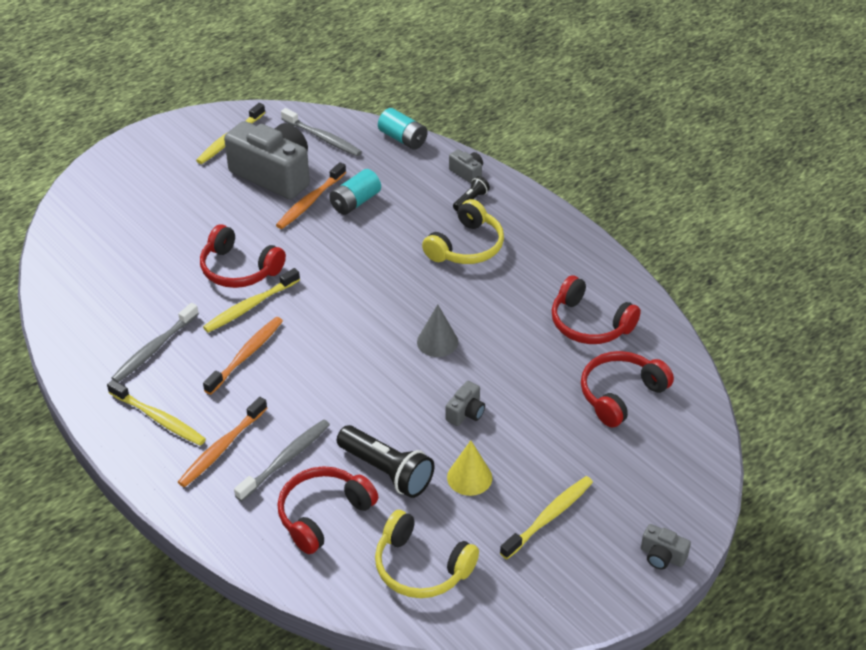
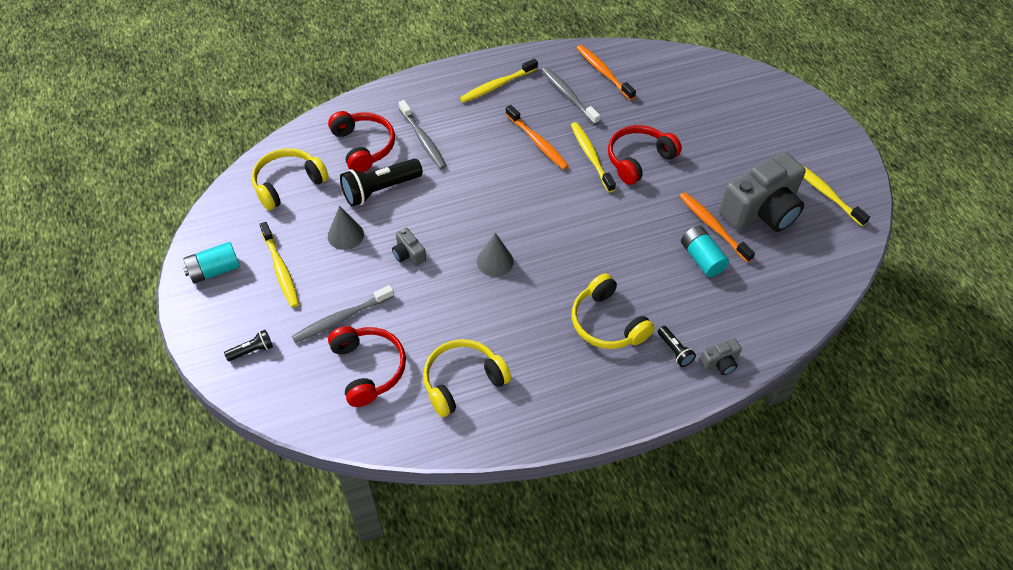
camera: 110 degrees right, 10 degrees up
(221, 448) = (452, 110): orange toothbrush -> orange toothbrush (603, 72)
(323, 138) = (810, 261): grey toothbrush -> grey toothbrush (341, 318)
(403, 139) = (793, 326): turquoise battery -> turquoise battery (214, 270)
(469, 477) = (345, 235): yellow cone -> grey cone
(589, 324) = (462, 381): red headphones -> yellow headphones
(661, 495) = (252, 350): none -> black flashlight
(662, 556) = (201, 325): grey camera -> none

